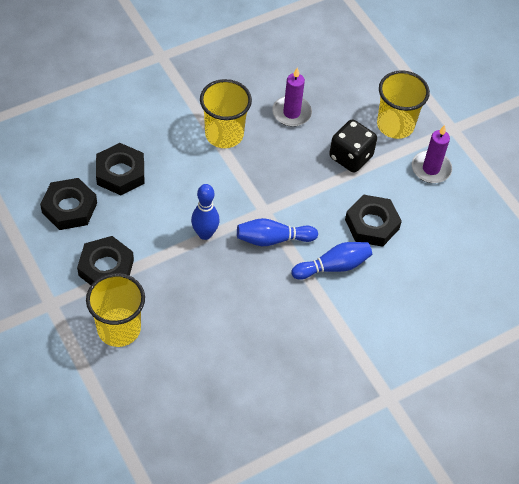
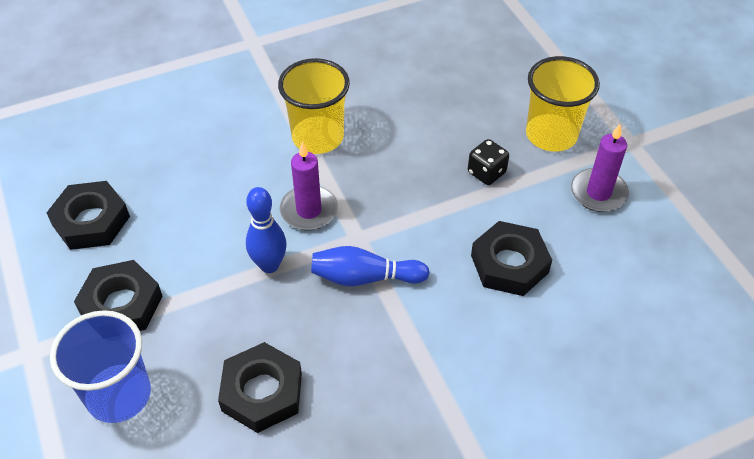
camera: 10 degrees right, 5 degrees down
(119, 329) = (119, 395): yellow cup -> blue cup
(120, 173) = (170, 179): black nut -> black nut (262, 392)
(291, 113) = (411, 114): purple candle -> purple candle (309, 210)
(333, 266) = (448, 321): blue bowling pin -> none
(350, 157) = (486, 173): black dice -> black dice, size x0.63

